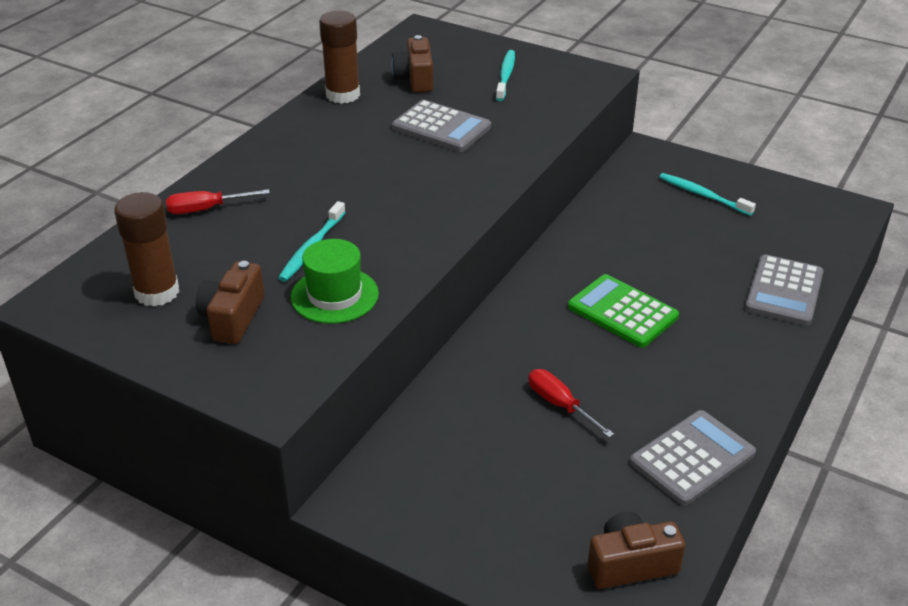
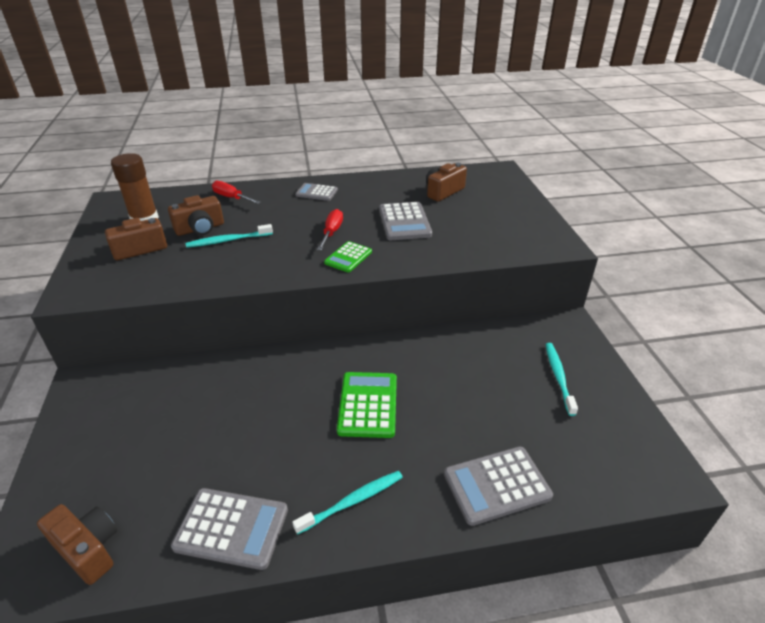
camera: 50 degrees right, 0 degrees up
(251, 258) = (200, 229): none -> brown camera
(291, 149) = (316, 192): none -> grey calculator
(334, 295) = (188, 268): green hat -> none
(343, 95) = (392, 181): brown glue stick -> none
(461, 188) = (348, 257): none -> green calculator
(506, 76) = (498, 215): turquoise toothbrush -> turquoise toothbrush (353, 501)
(559, 404) = (238, 424): red screwdriver -> red screwdriver (332, 232)

